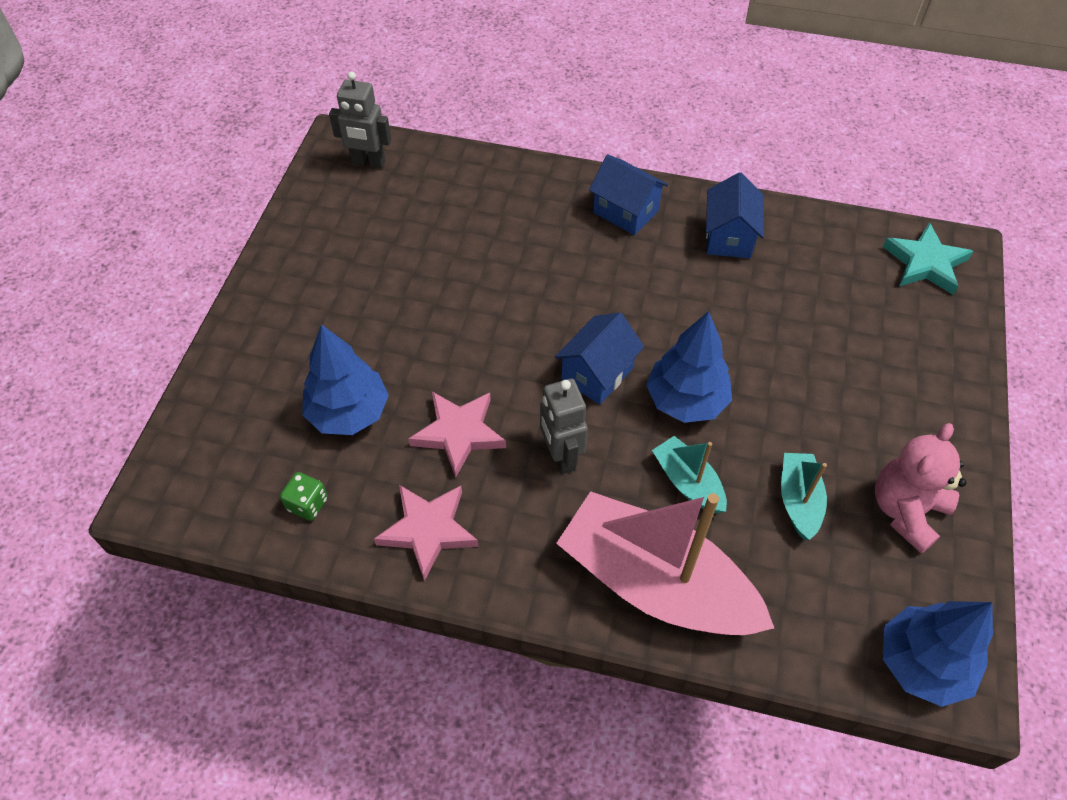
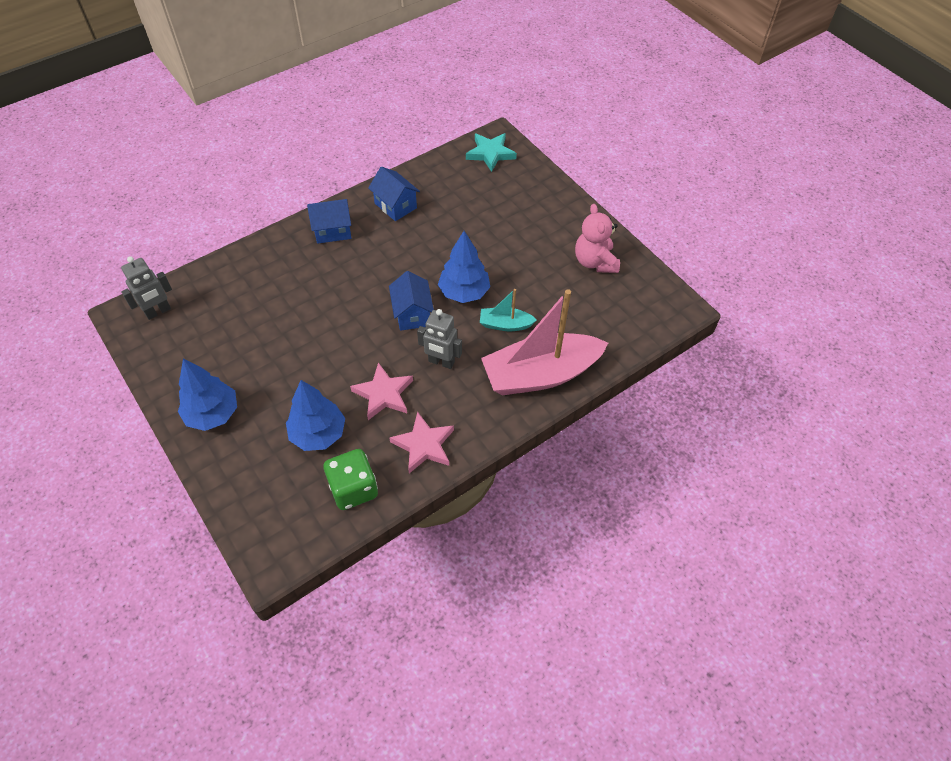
camera: 50 degrees left, 0 degrees up
(307, 504) = (353, 489): green dice -> green dice, size x1.87
(798, 500) = (554, 293): turquoise boat -> none
(921, 664) = (661, 313): blue tree -> blue tree (212, 414)

